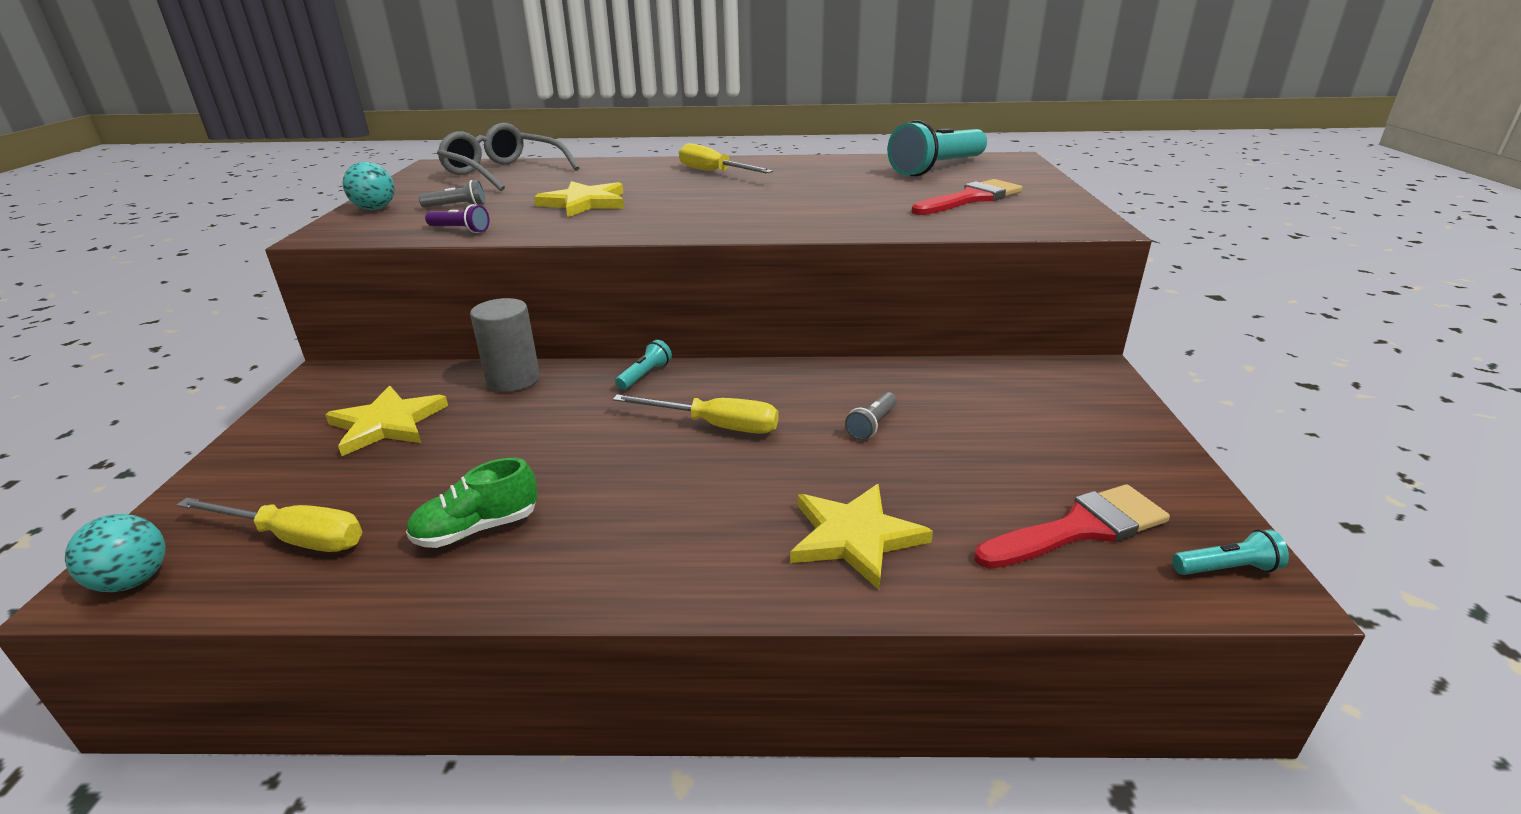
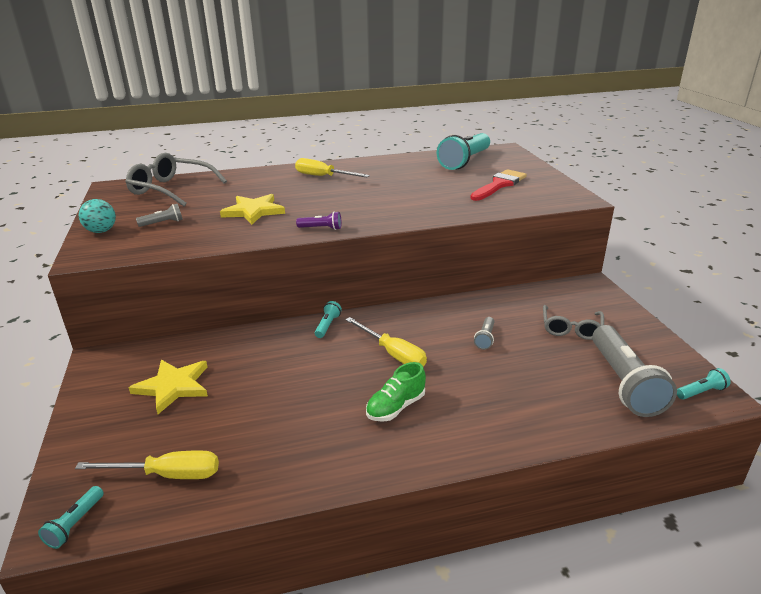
camera: 15 degrees left, 0 degrees up
(133, 581) = (75, 524): turquoise ball -> turquoise flashlight
(460, 230) = (183, 243): purple flashlight -> purple flashlight (321, 228)
(477, 529) = (286, 446): green shoe -> green shoe (396, 407)
(513, 379) = (240, 341): grey cylinder -> none
(715, 426) = (393, 354): yellow screwdriver -> yellow screwdriver turned 45 degrees clockwise
(854, 537) = (511, 409): yellow star -> none
(1025, 431) = (571, 329): none -> grey glasses
(1079, 529) = (623, 383): red brush -> grey flashlight

